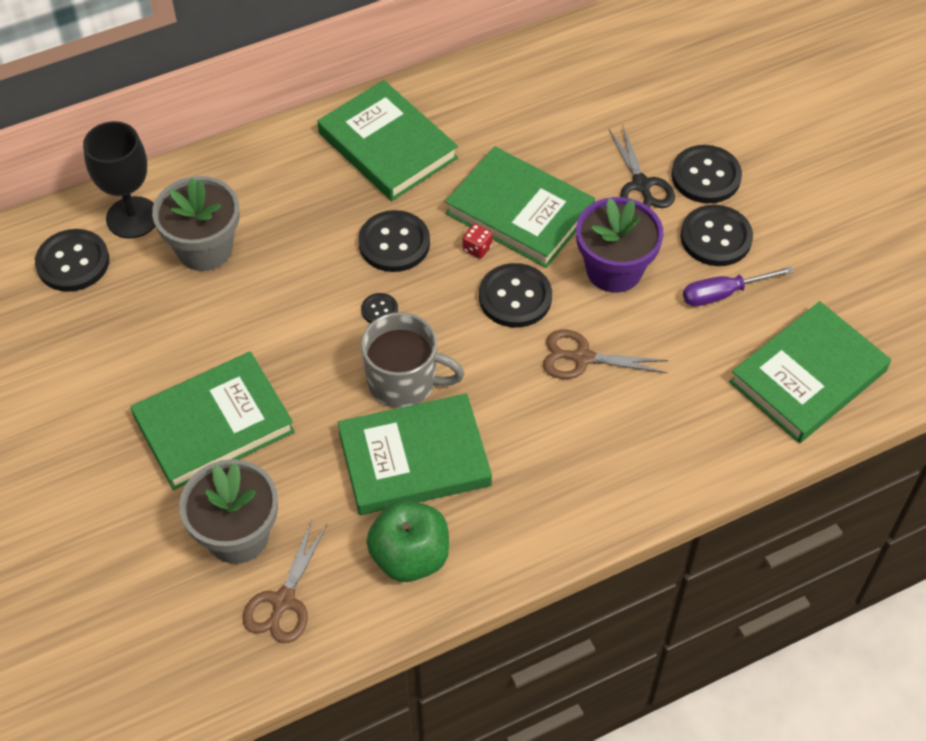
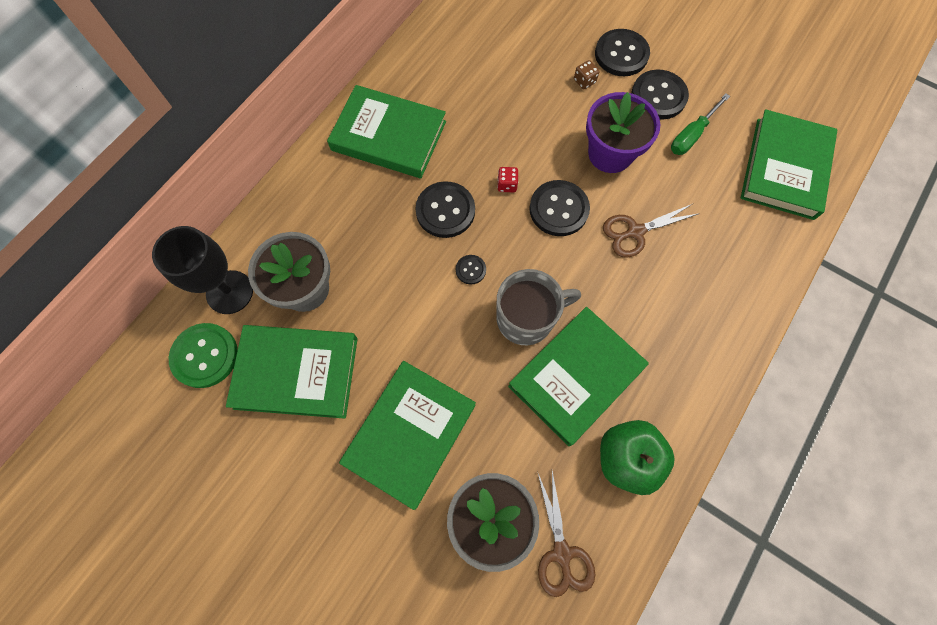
camera: 30 degrees left, 15 degrees up
(73, 262) = (205, 356): black button -> green button
(519, 212) = (517, 142): green book -> green book (296, 372)
(641, 185) = (584, 81): black scissors -> brown dice
(723, 294) = (691, 135): purple screwdriver -> green screwdriver

